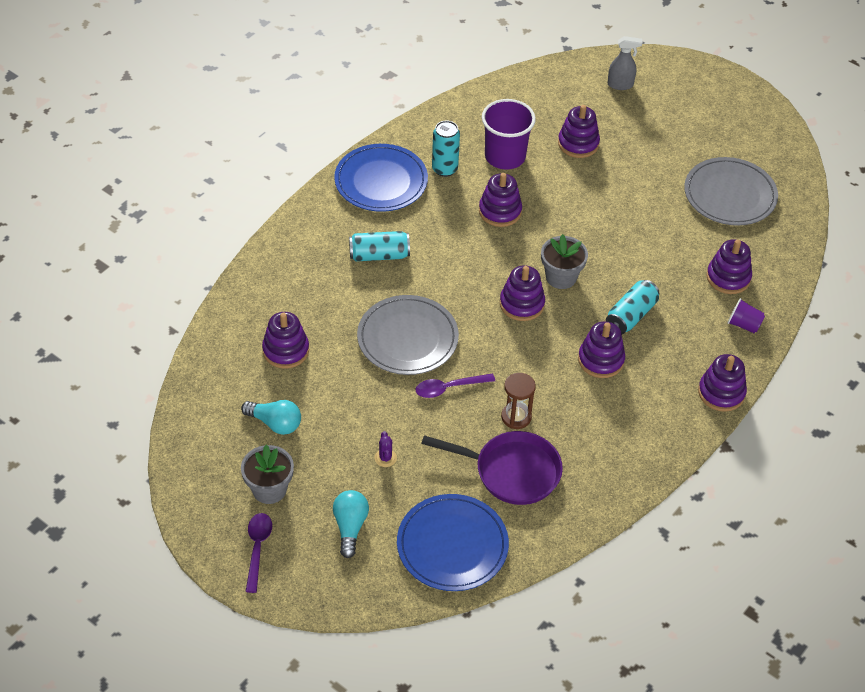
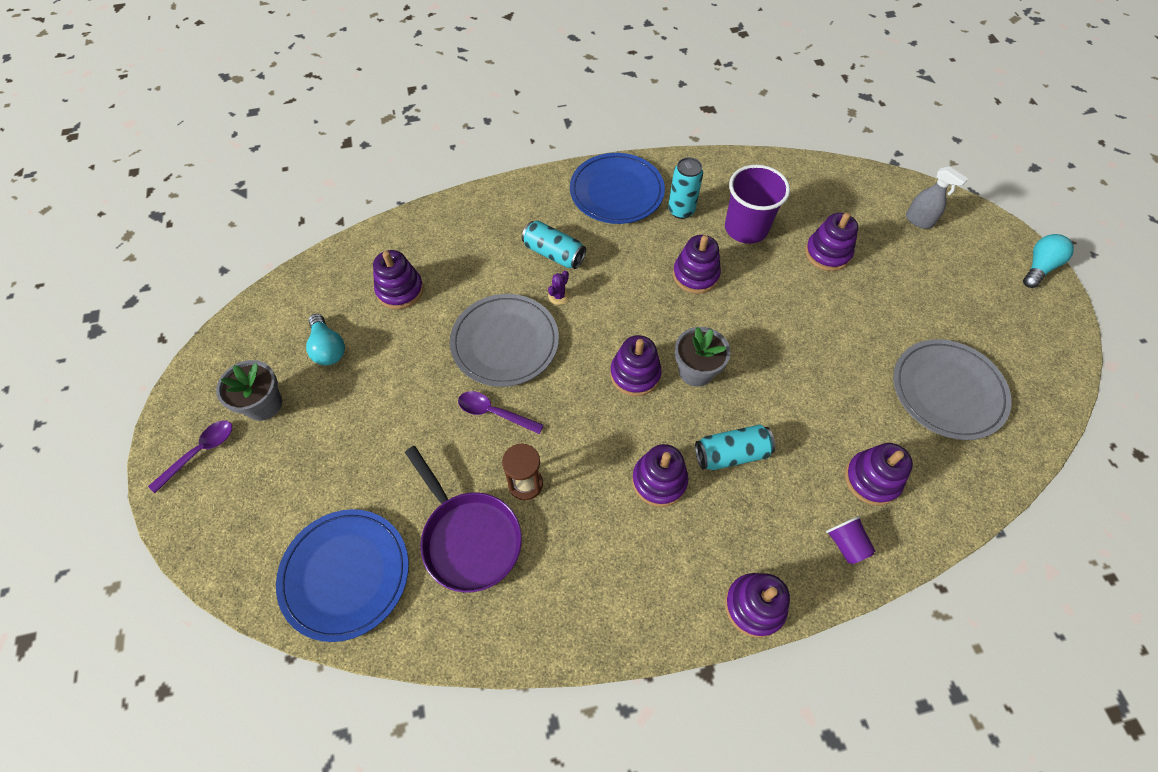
camera: 40 degrees right, 10 degrees up
(350, 527) = (285, 488): turquoise light bulb -> turquoise light bulb (1038, 267)
(385, 458) = (378, 442): purple cactus -> purple cactus (559, 296)

